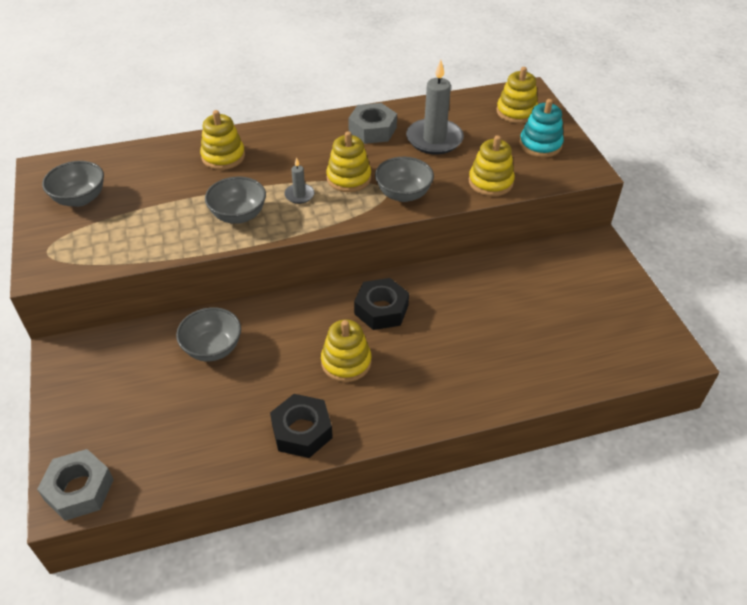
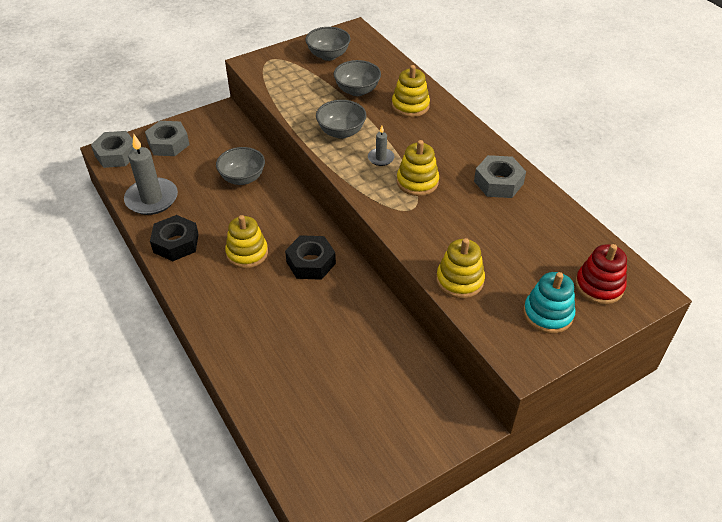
camera: 75 degrees right, 0 degrees up
(94, 421) = (168, 144): none -> grey nut
(403, 194) = (411, 221): grey bowl -> grey bowl (357, 90)
(434, 139) = (508, 228): grey candle -> grey candle (152, 199)
(516, 112) = (599, 286): yellow stacking toy -> red stacking toy

